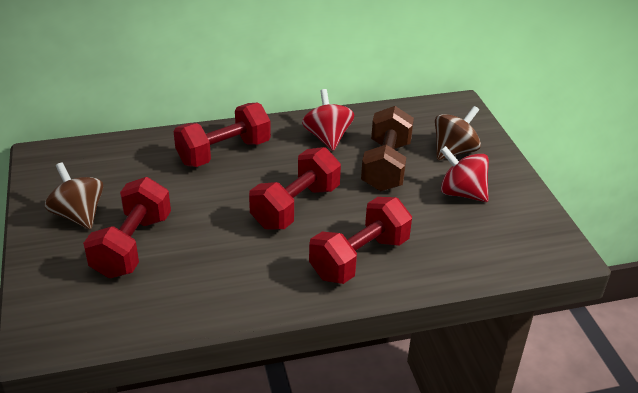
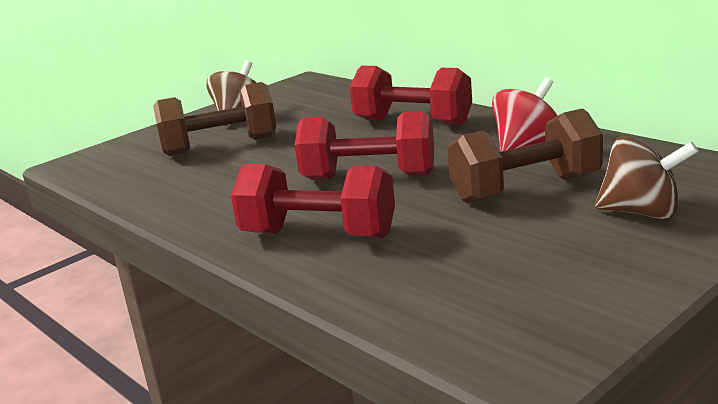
camera: 65 degrees right, 15 degrees down
(132, 246) = (220, 146): red dumbbell -> brown dumbbell
(461, 193) = (549, 247): red spinning top -> none

